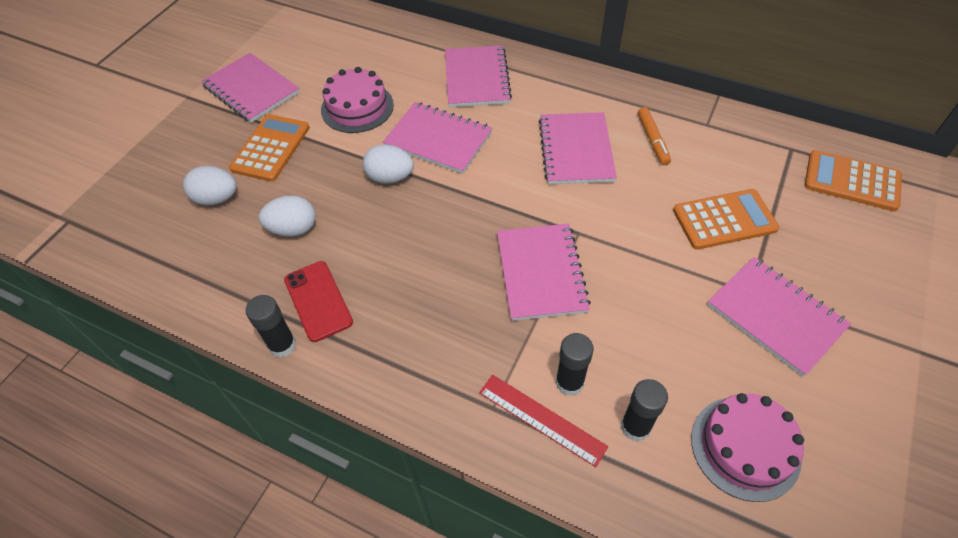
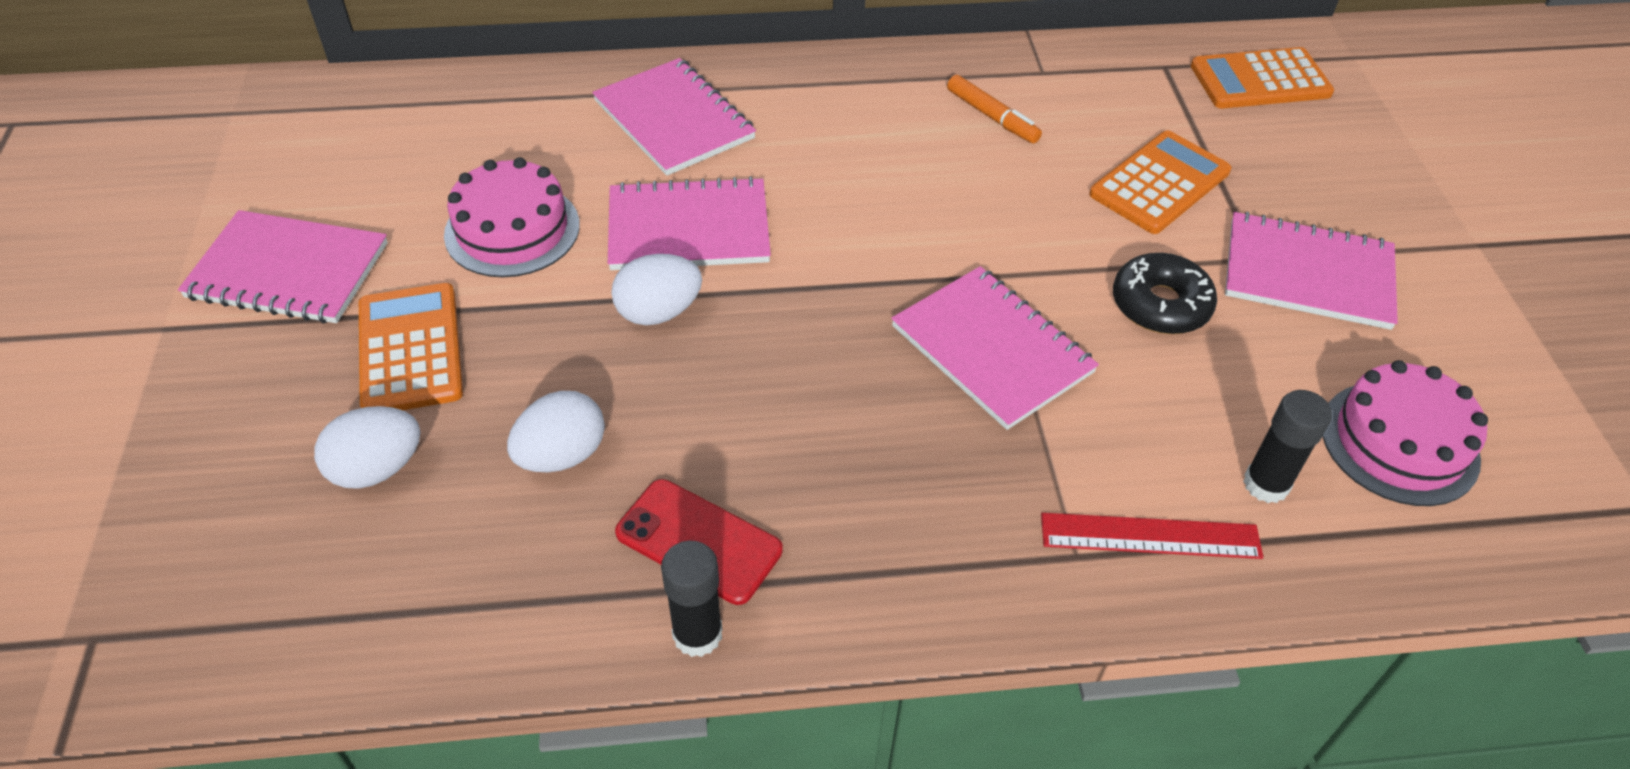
camera: 35 degrees left, 5 degrees down
(569, 382) = (1145, 472): black glue stick -> none
(576, 150) = (902, 168): pink notebook -> none
(661, 292) = (1160, 305): none -> black donut

